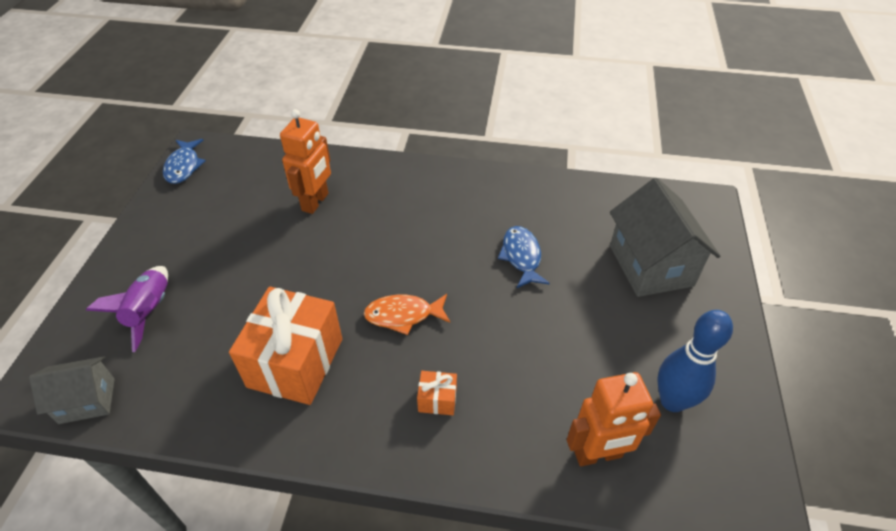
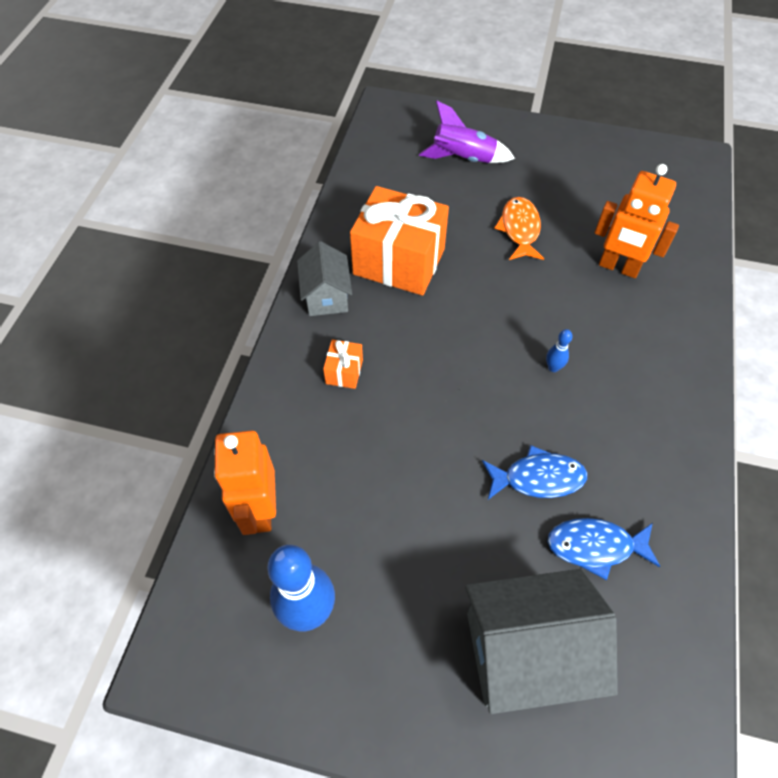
camera: 95 degrees right, 10 degrees up
(87, 400) = (376, 138): grey house -> grey house (326, 296)
(183, 166) = (663, 153): blue fish -> blue fish (595, 546)
(403, 315) = (449, 347): orange fish -> orange fish (519, 229)
(420, 245) = (553, 367): none -> blue bowling pin

